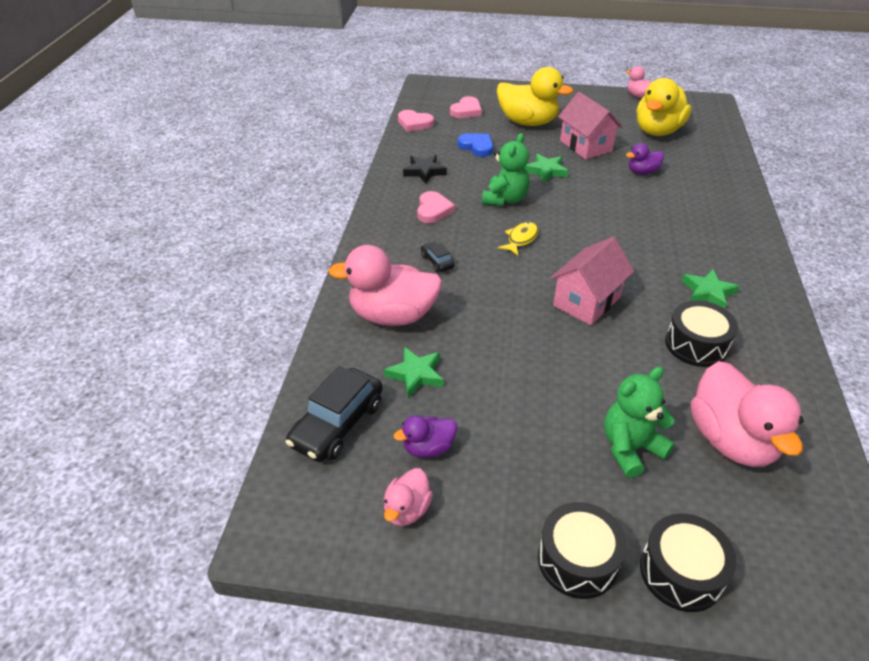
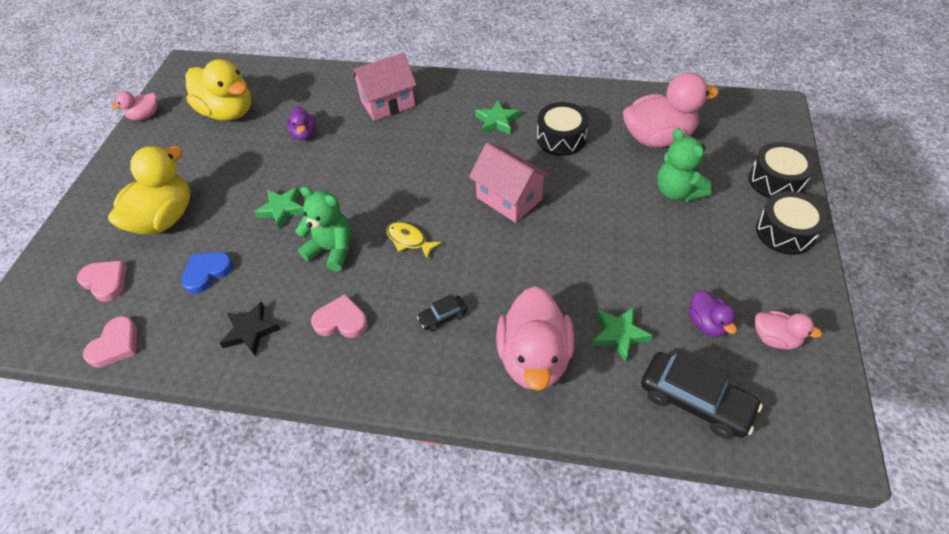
camera: 85 degrees left, 10 degrees up
(586, 146) = (239, 171): pink house -> pink house (388, 103)

